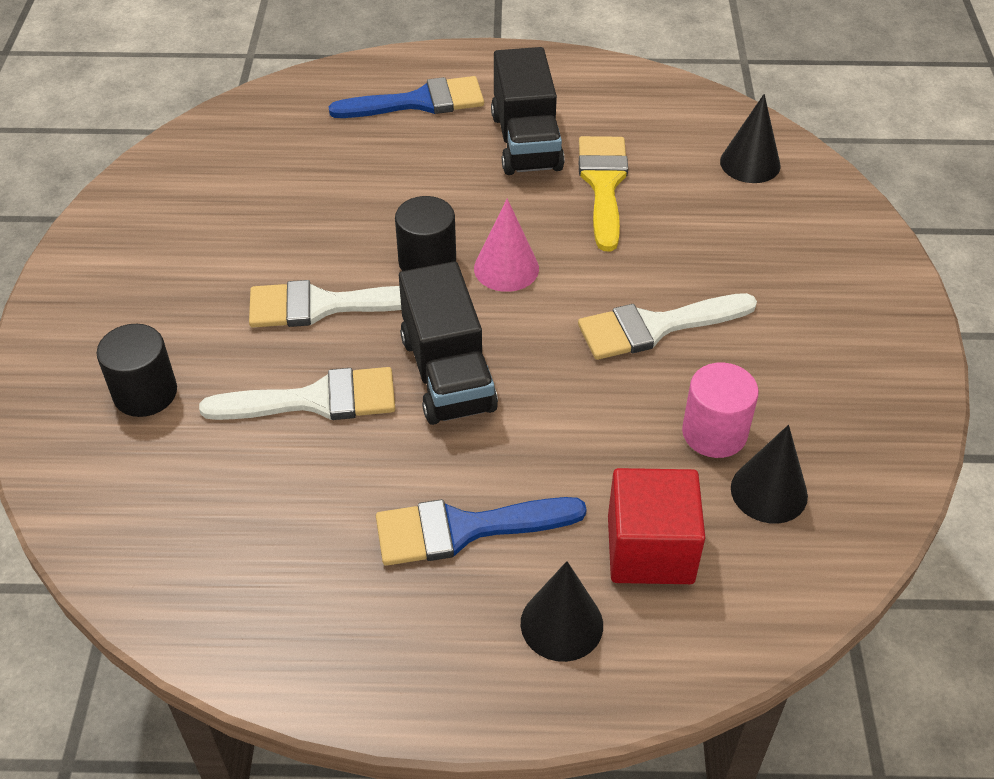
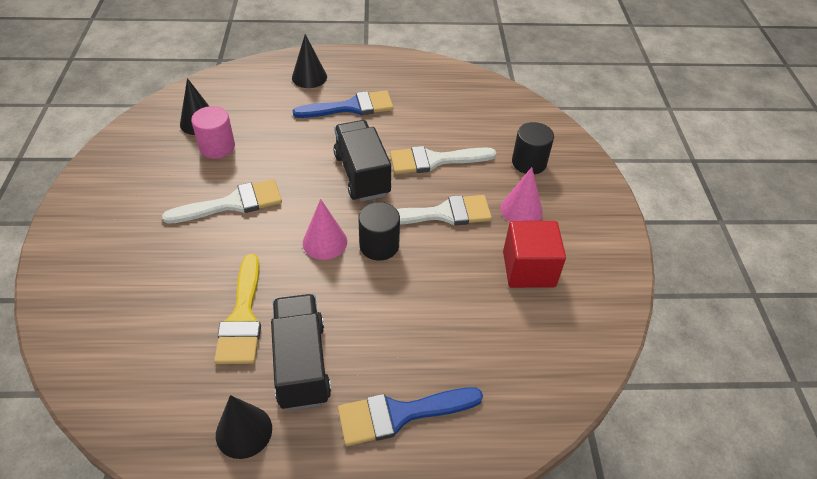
camera: 175 degrees right, 0 degrees up
(196, 310) = (521, 210): none -> pink cone
(650, 549) = (265, 100): red cube -> red cube (528, 269)
(750, 163) = (111, 344): black cone -> black cone (244, 431)

